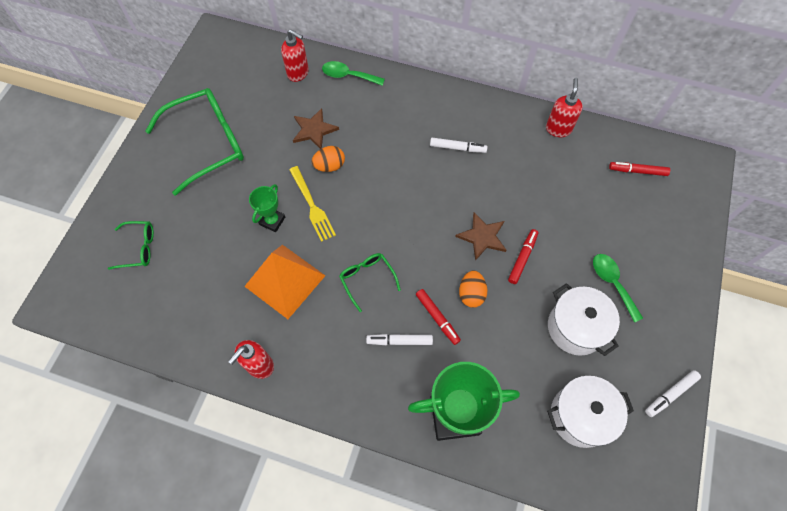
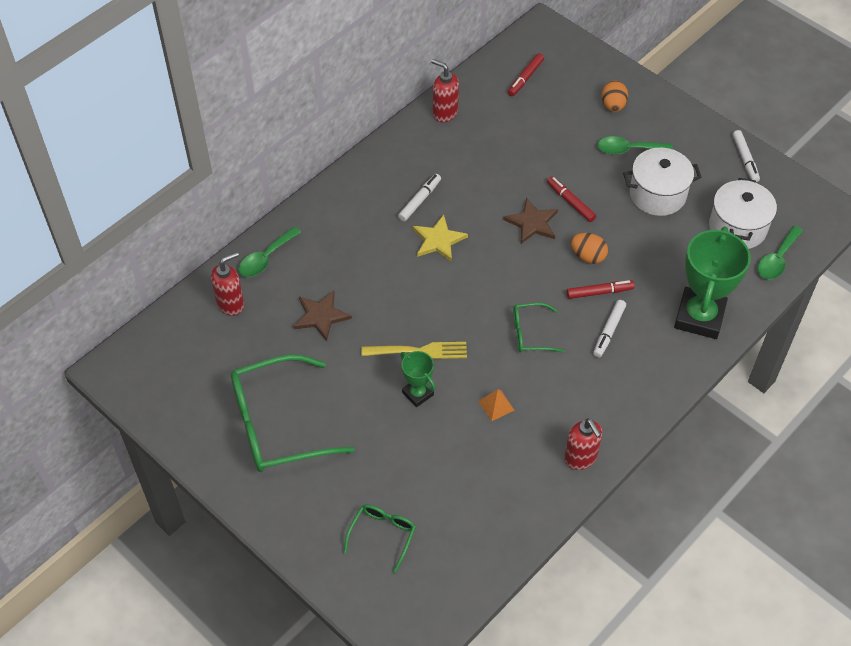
camera: 65 degrees left, 10 degrees down
(208, 143) = (277, 424): green glasses -> green glasses turned 105 degrees counterclockwise
(285, 281) = (496, 405): orange pyramid -> orange pyramid, size x0.40
(329, 166) = (377, 318): orange egg -> orange egg (613, 106)
(425, 176) = (438, 240): none -> yellow star
(563, 469) = (777, 259): none -> green spoon

